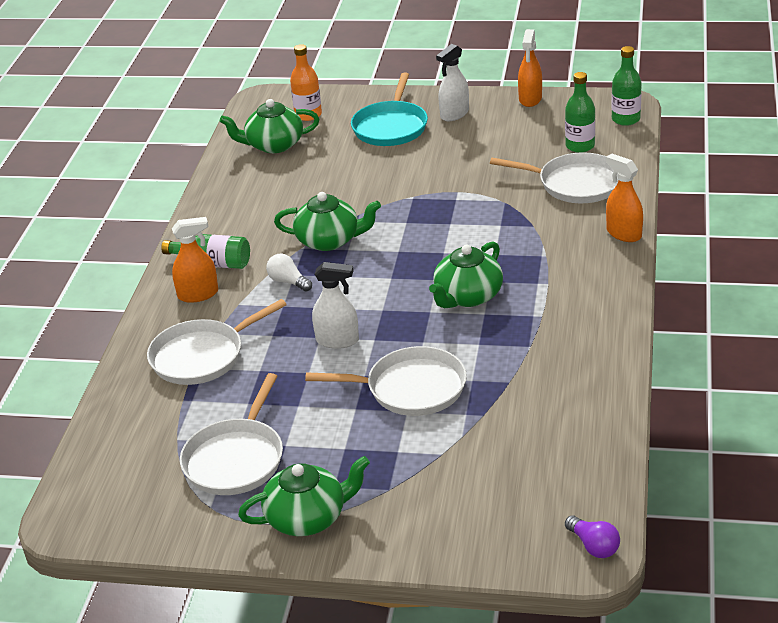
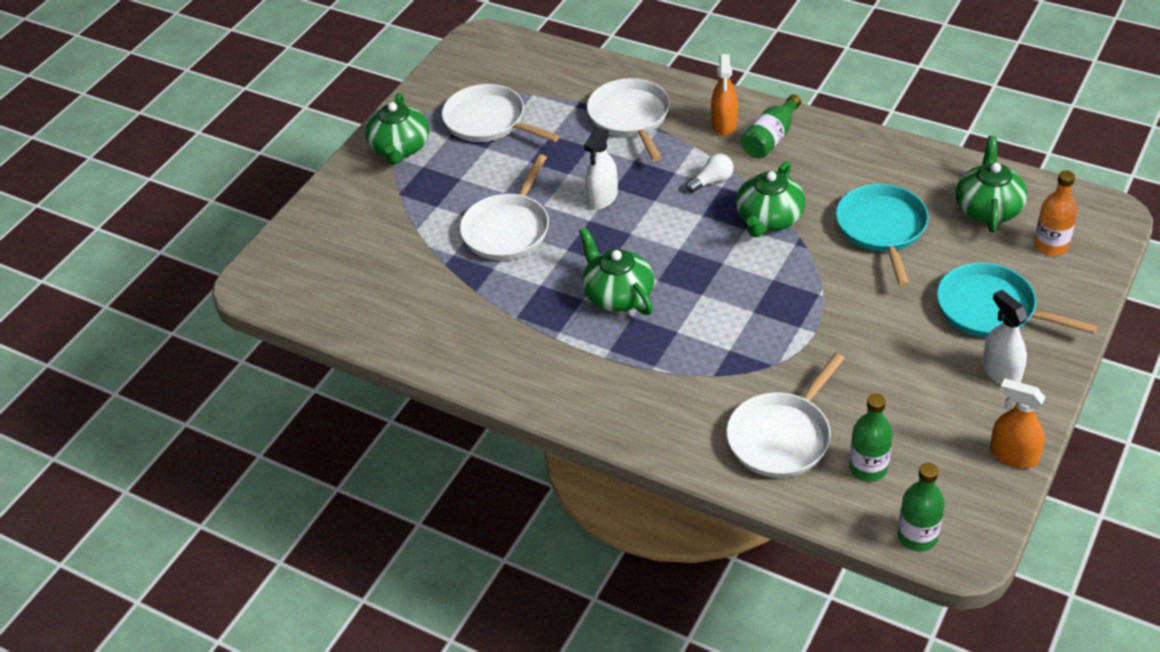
camera: 110 degrees right, 10 degrees up
(319, 185) = (881, 228): none -> turquoise pan
(593, 546) = (260, 288): purple light bulb -> none
(623, 233) = (659, 445): orange spray bottle -> none

